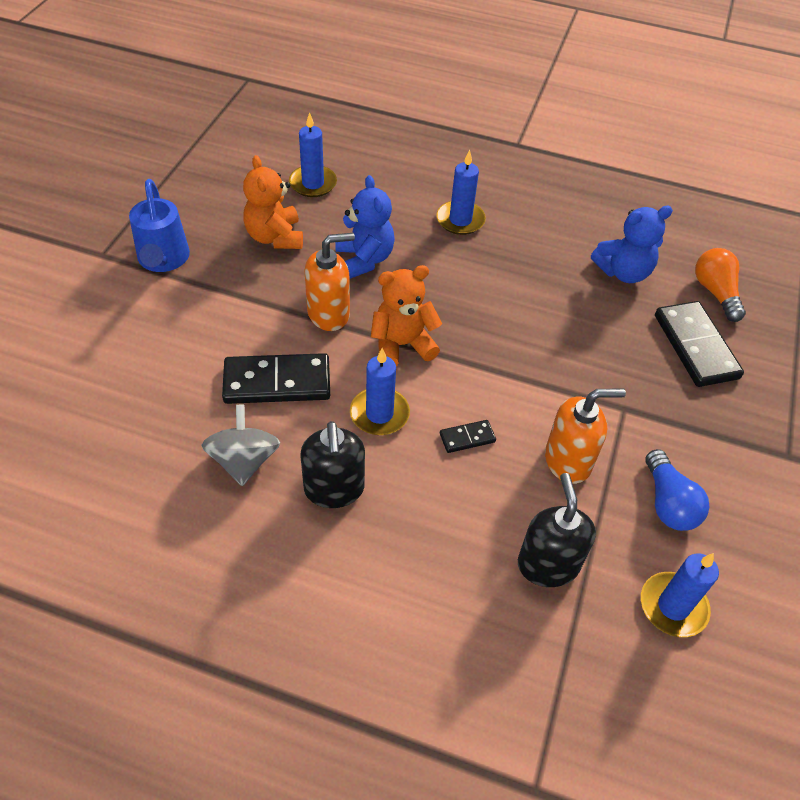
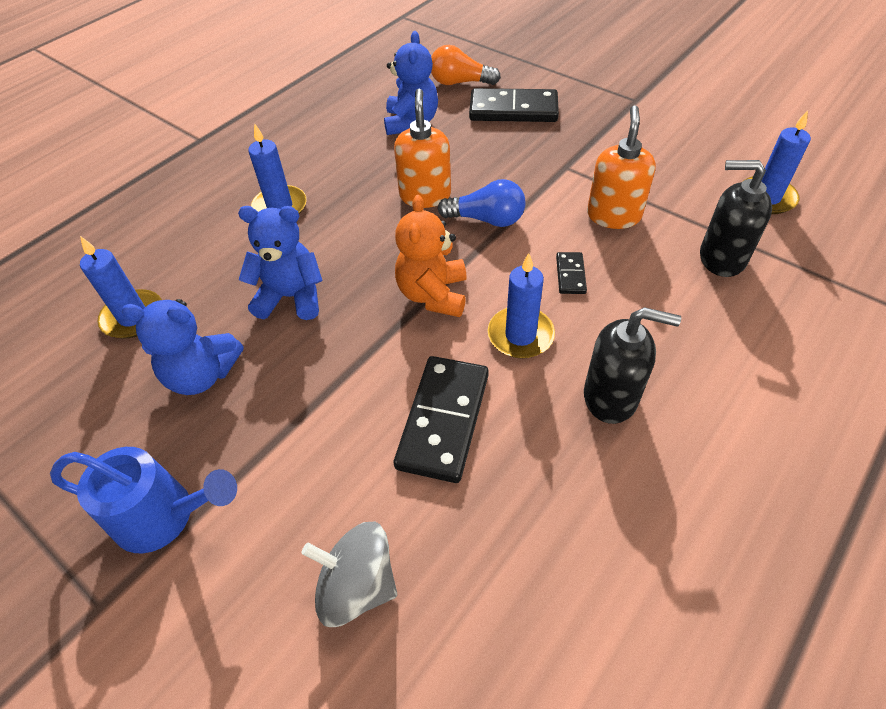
camera: 65 degrees left, 0 degrees up
(244, 461) = (552, 478): grey spinning top -> grey spinning top (357, 585)
(275, 237) = (202, 375): orange teddy bear -> blue teddy bear
(329, 314) = (359, 347): orange soap dispenser -> orange soap dispenser (425, 195)
(668, 503) = (668, 171): blue light bulb -> blue light bulb (487, 219)

